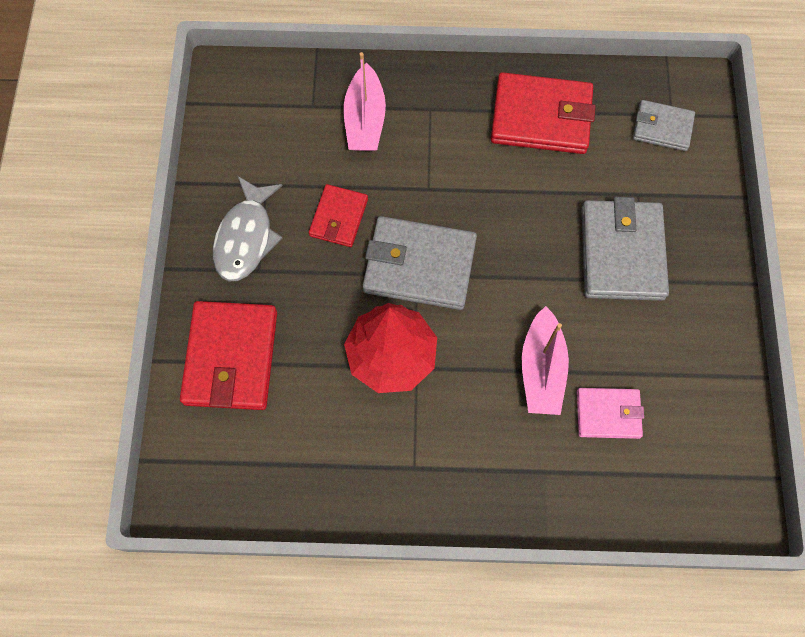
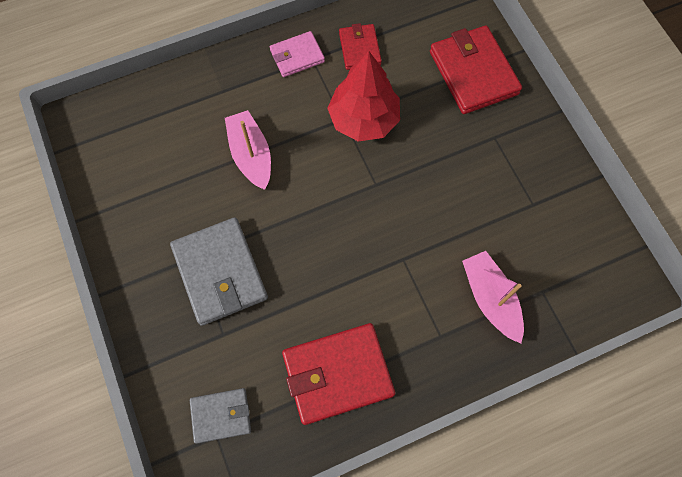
camera: 155 degrees right, 0 degrees up
(246, 237) = (520, 157): grey fish -> none
(339, 217) = (460, 202): red wallet -> red wallet (359, 49)
(419, 266) = (377, 192): grey wallet -> none
(608, 414) = (191, 144): pink wallet -> pink wallet (297, 56)

